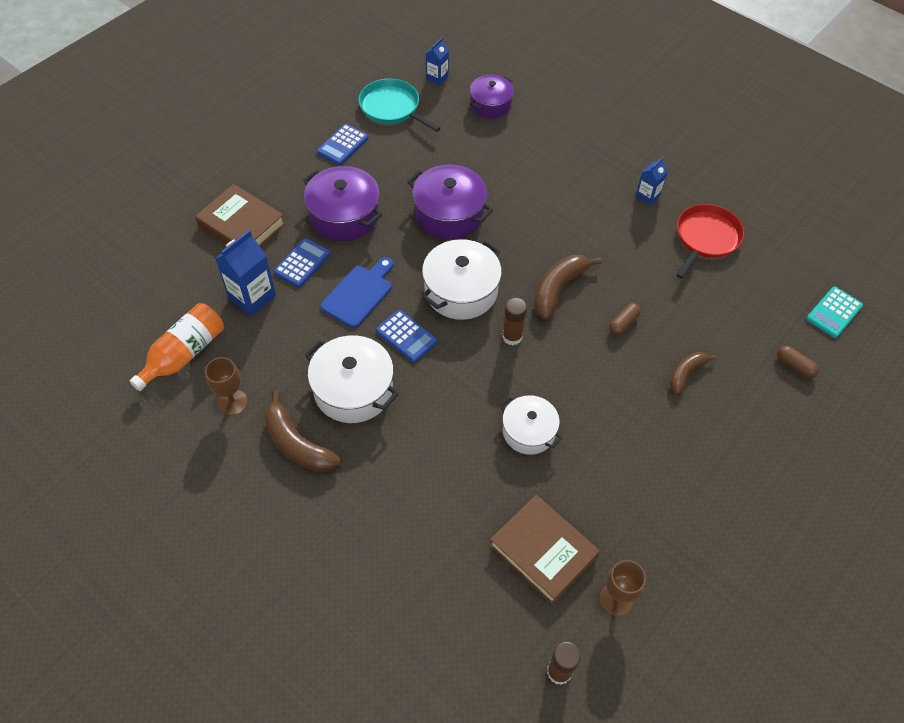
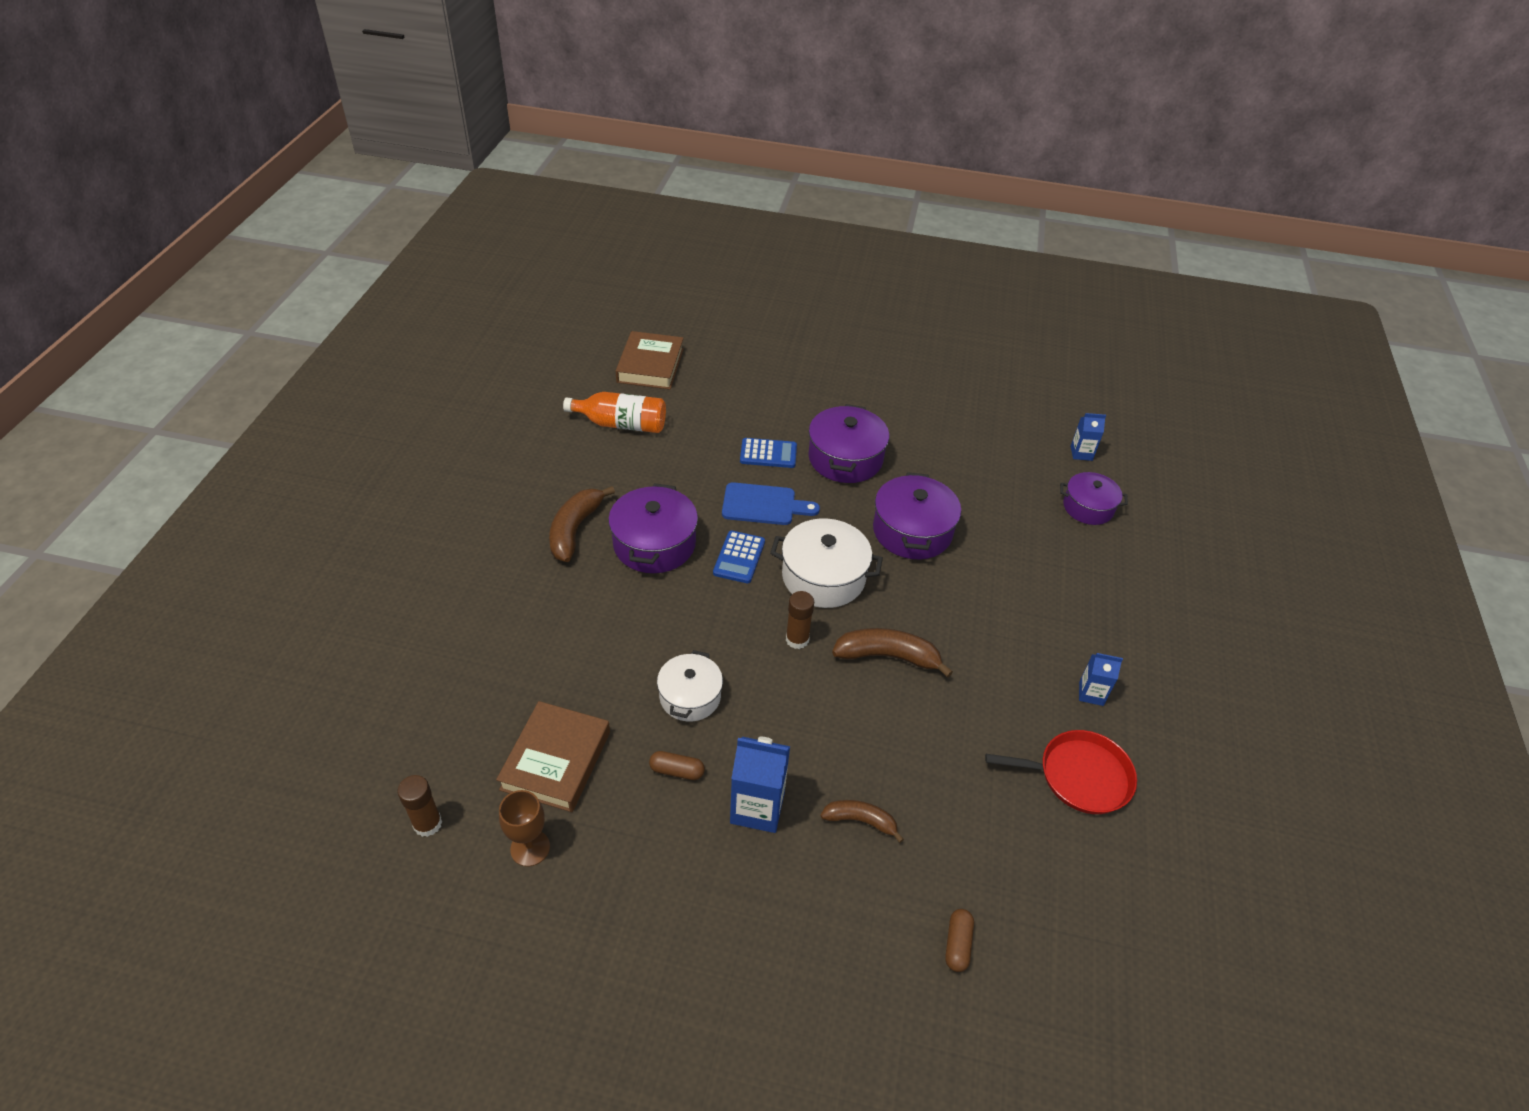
camera: 60 degrees right, 10 degrees down
(232, 402) = (592, 472): brown goblet -> none
(241, 225) = (779, 400): brown book -> brown book (650, 365)
(252, 297) = (708, 438): blue carton -> blue carton (757, 808)
(343, 145) = (927, 423): blue calculator -> none
(353, 390) = (654, 544): white pot -> purple pot
(392, 108) = (1007, 437): turquoise pan -> none
(623, 323) = (886, 733): brown capsule -> brown capsule (677, 771)
(834, 312) = (1081, 970): turquoise calculator -> none

